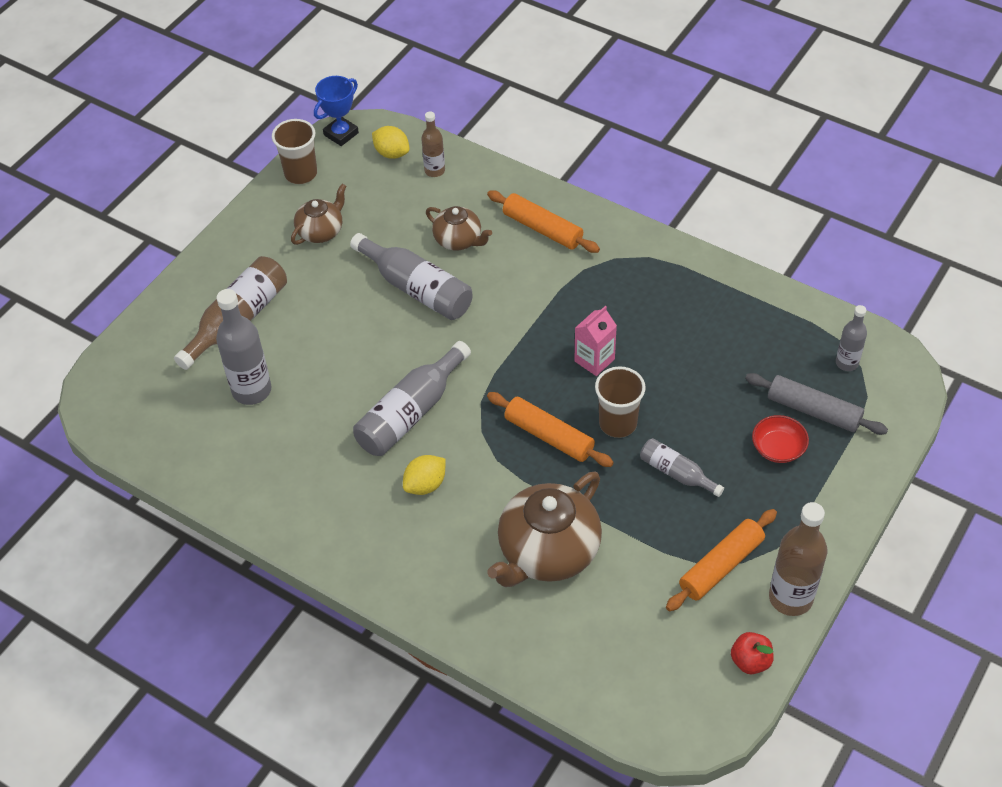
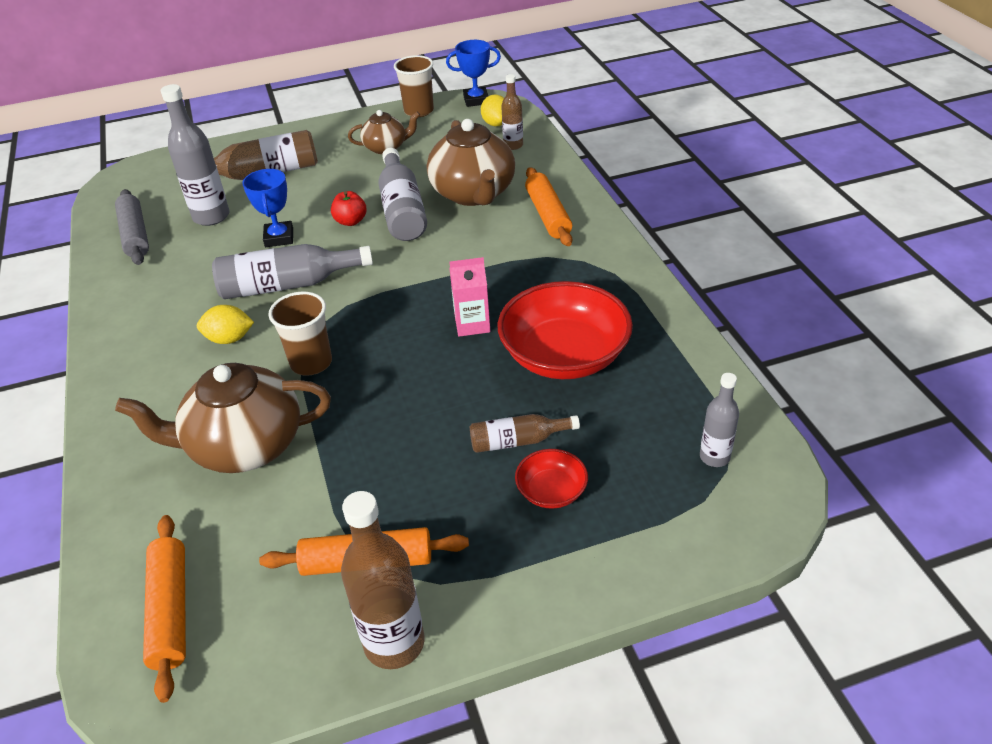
camera: 40 degrees right, 10 degrees down
(344, 375) = (279, 238): none -> blue trophy
(458, 240) = (473, 193): brown teapot -> brown teapot, size x1.80
(549, 436) = (363, 359): orange rolling pin -> orange rolling pin (171, 611)
(618, 423) = (430, 382): brown cup -> brown cup (311, 363)
(676, 473) = (429, 452): grey bottle -> none
(685, 346) = (564, 355): none -> red bowl
(722, 428) = (518, 441): none -> brown bottle
(750, 661) = (279, 676): red apple -> red apple (350, 221)
(813, 411) = (628, 480): grey rolling pin -> grey rolling pin (135, 235)

